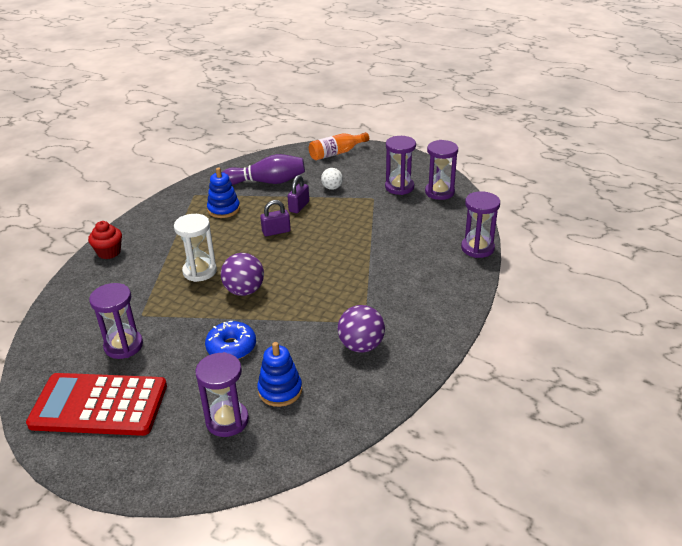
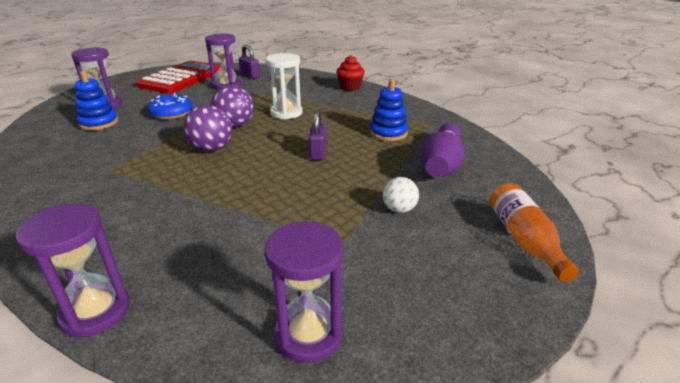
camera: 110 degrees right, 5 degrees down
(299, 207) = (363, 175): purple padlock -> purple padlock (250, 76)
(361, 346) = (82, 162): purple ball -> purple ball (211, 149)
(399, 187) = (362, 281): purple hourglass -> none

